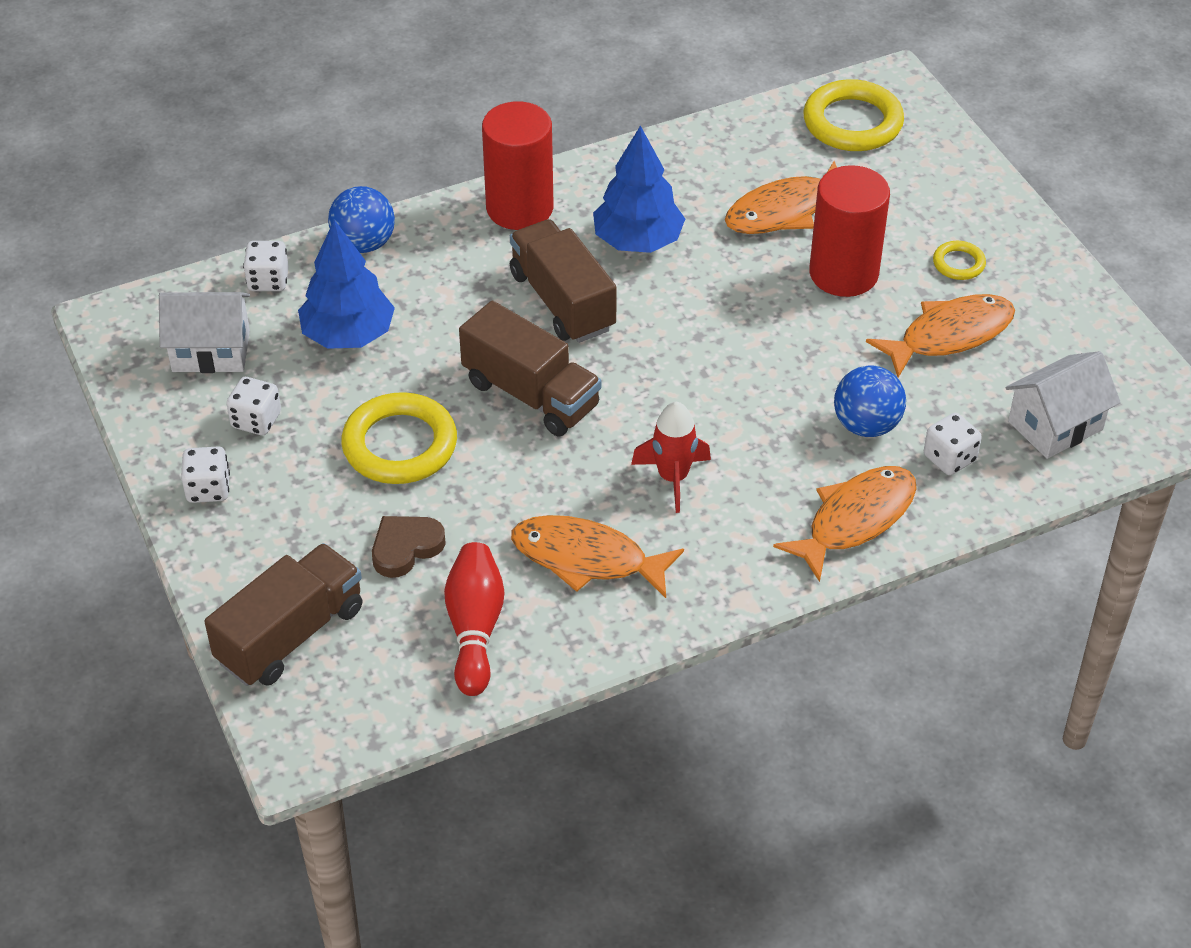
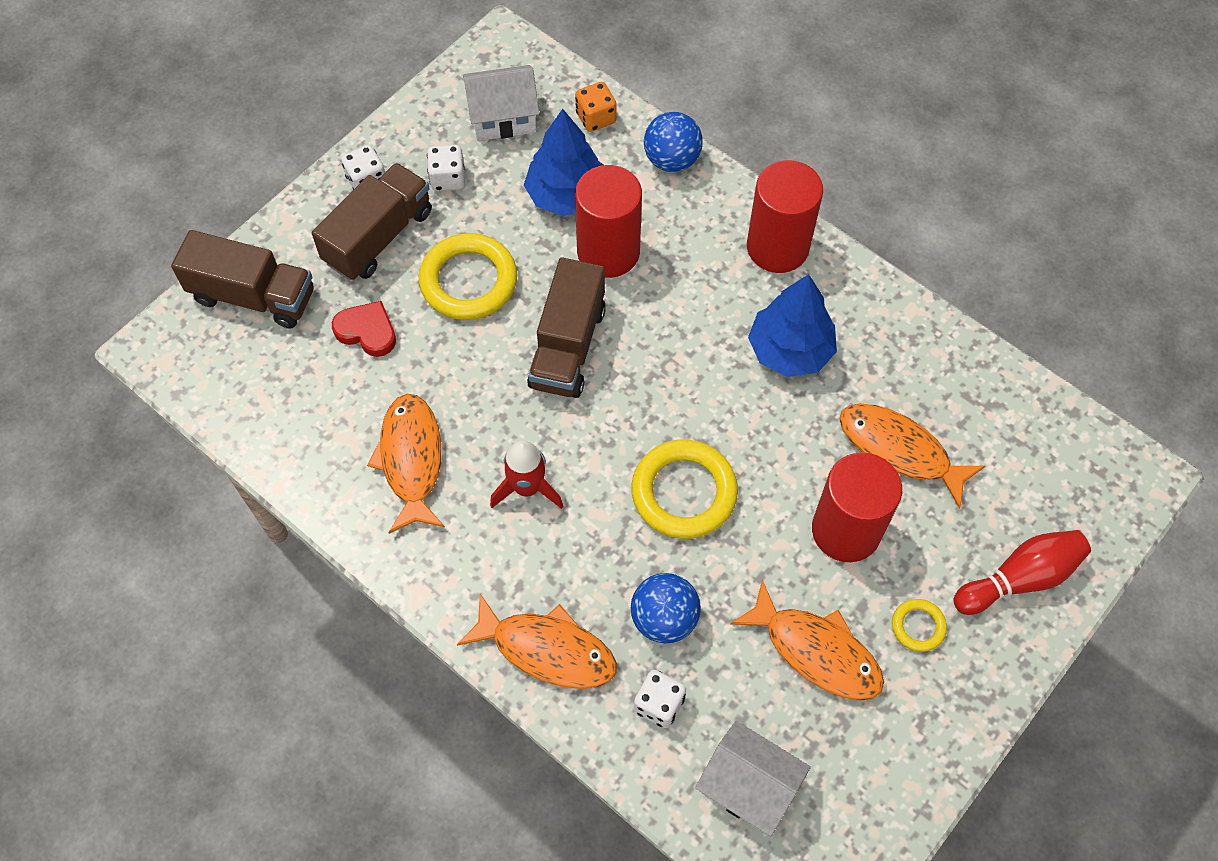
camera: 65 degrees right, 15 degrees up
(211, 351) = (503, 118): white house -> white house turned 75 degrees counterclockwise
(268, 280) = (596, 118): white dice -> orange dice
(405, 548) = (367, 331): brown heart -> red heart
(440, 327) = (608, 252): none -> red cylinder
(475, 628) = (308, 412): red bowling pin -> red bowling pin (1020, 578)
(562, 301) = (685, 324): brown truck -> brown truck (378, 237)
(852, 122) = (1058, 463): yellow ring -> yellow ring (684, 492)

